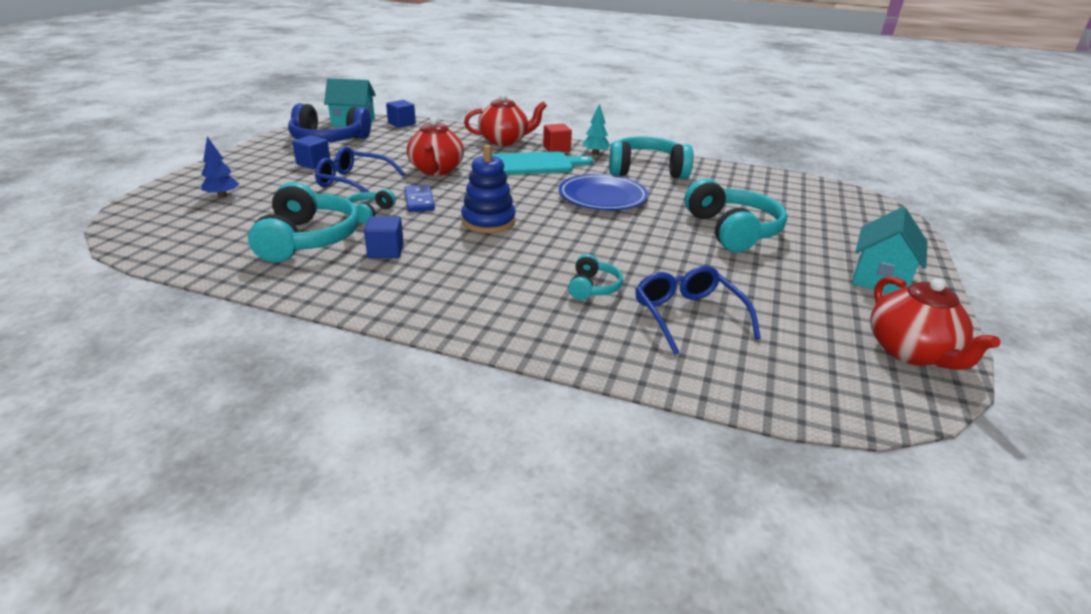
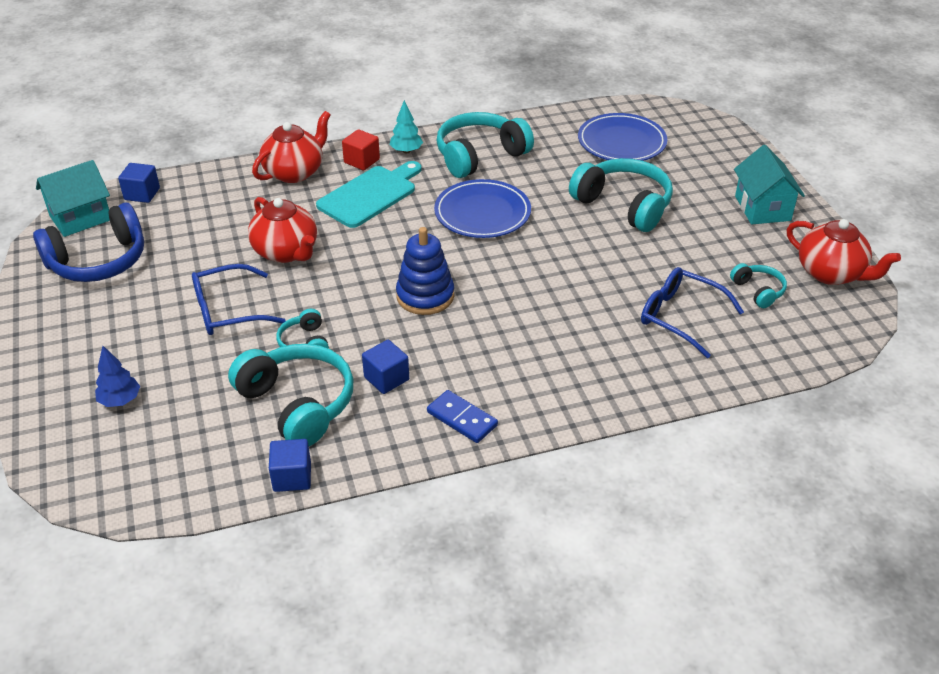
camera: 35 degrees left, 10 degrees up
(313, 163) = (142, 306): blue cube -> blue cube (292, 477)
(419, 201) = (329, 302): blue domino -> blue domino (462, 419)
(593, 287) = (591, 325): turquoise headphones -> turquoise headphones (758, 291)
(781, 198) = (621, 142): none -> blue plate

